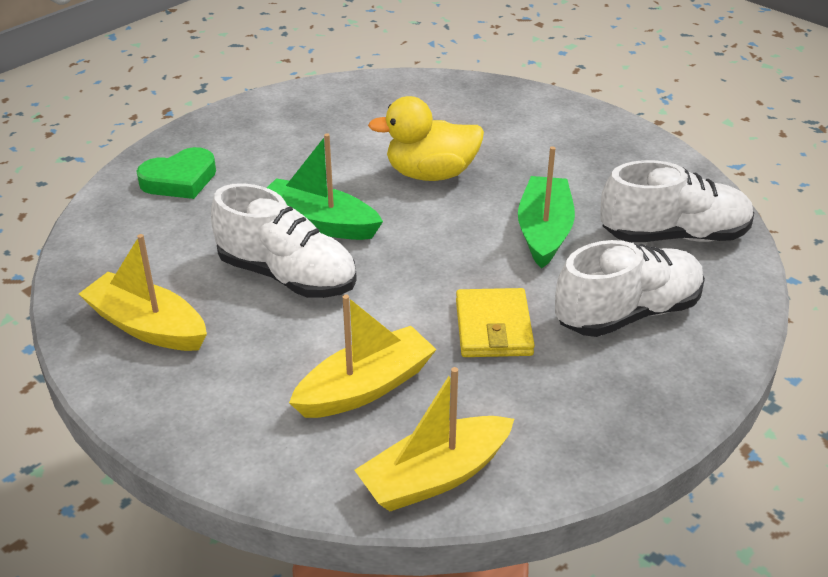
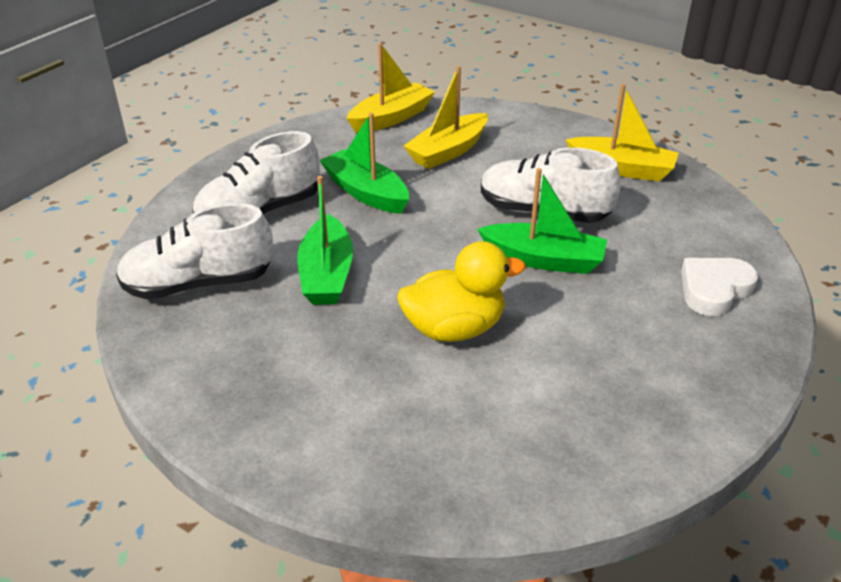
camera: 170 degrees right, 0 degrees up
(180, 180) = (714, 290): green heart -> white heart
(493, 327) = (366, 193): yellow wallet -> green boat

